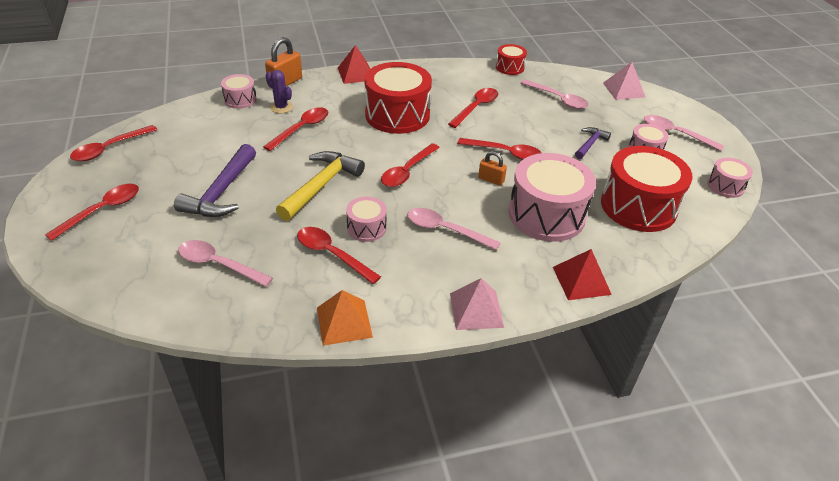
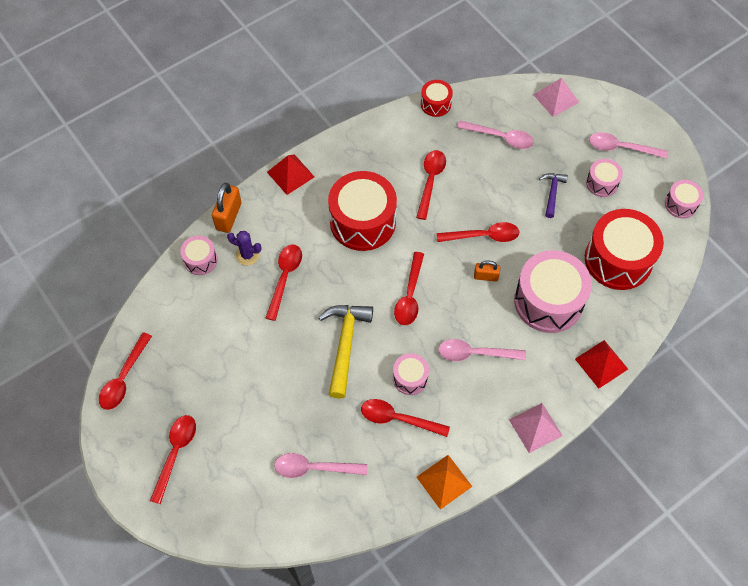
camera: 20 degrees left, 20 degrees up
(221, 192) = (263, 388): purple hammer -> none

